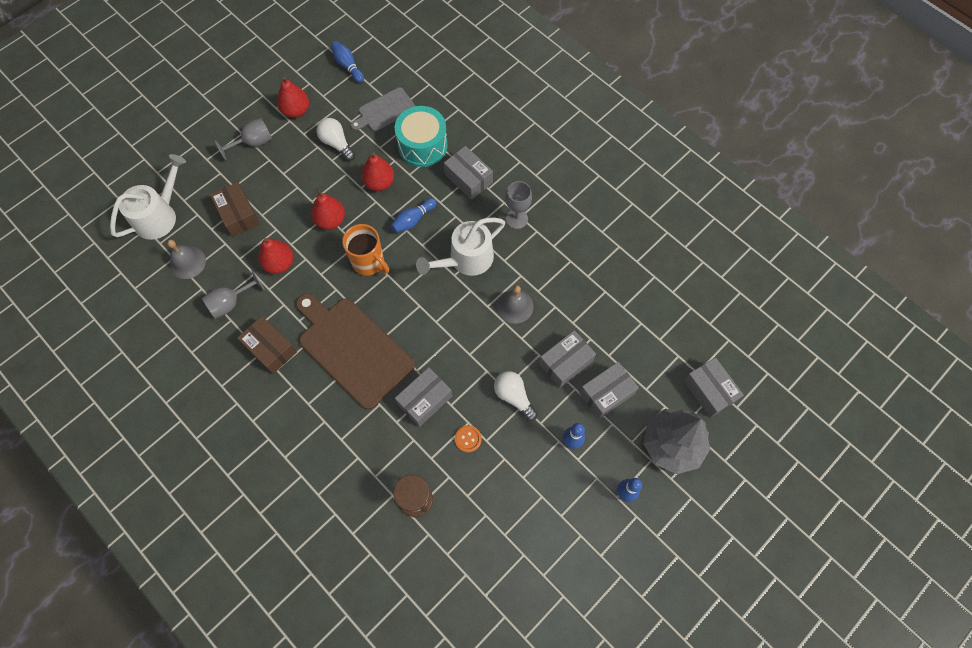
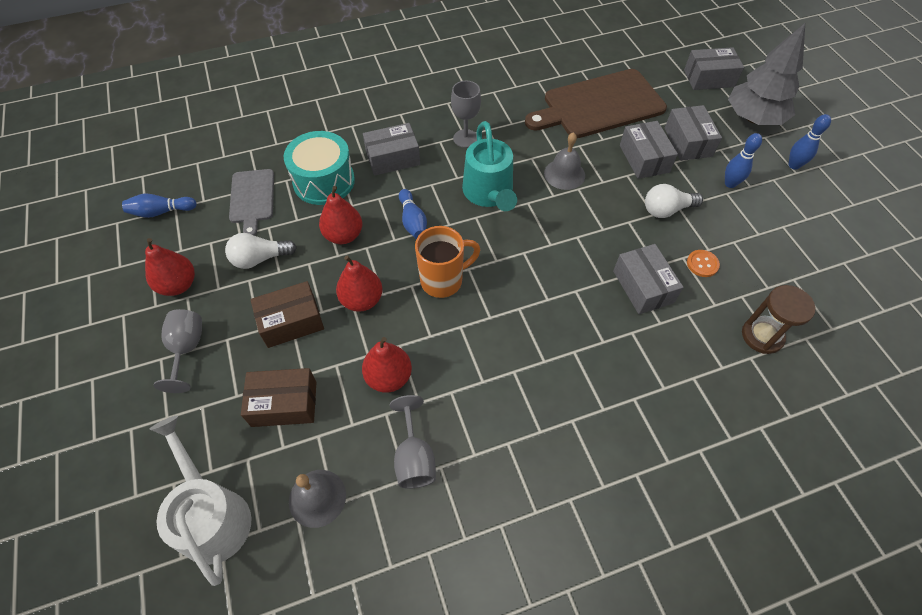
camera: 65 degrees left, 10 degrees down
(270, 349) = (507, 429): brown box -> brown box (291, 322)
(353, 349) = (549, 335): brown cutting board -> brown cutting board (599, 105)
(466, 259) = (489, 193): white watering can -> turquoise watering can

